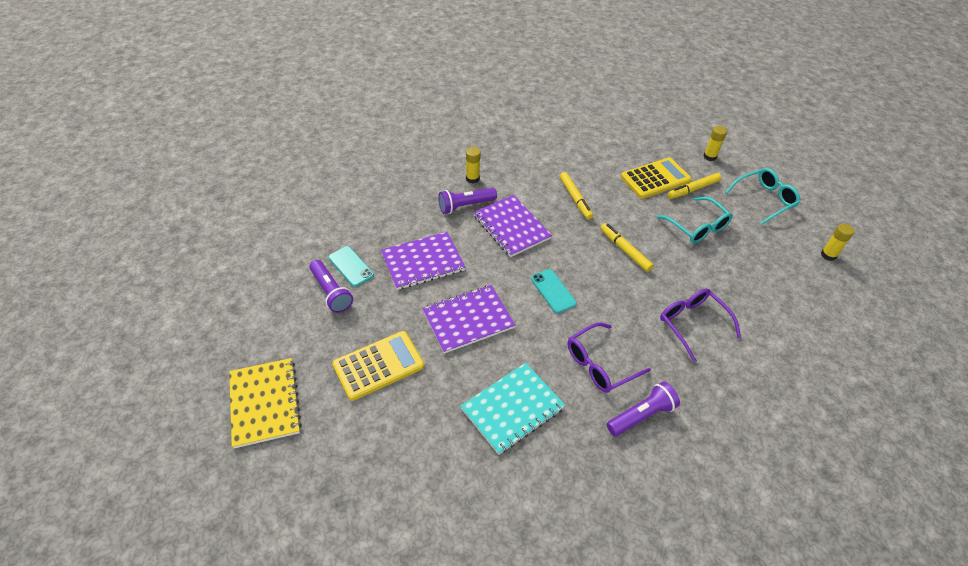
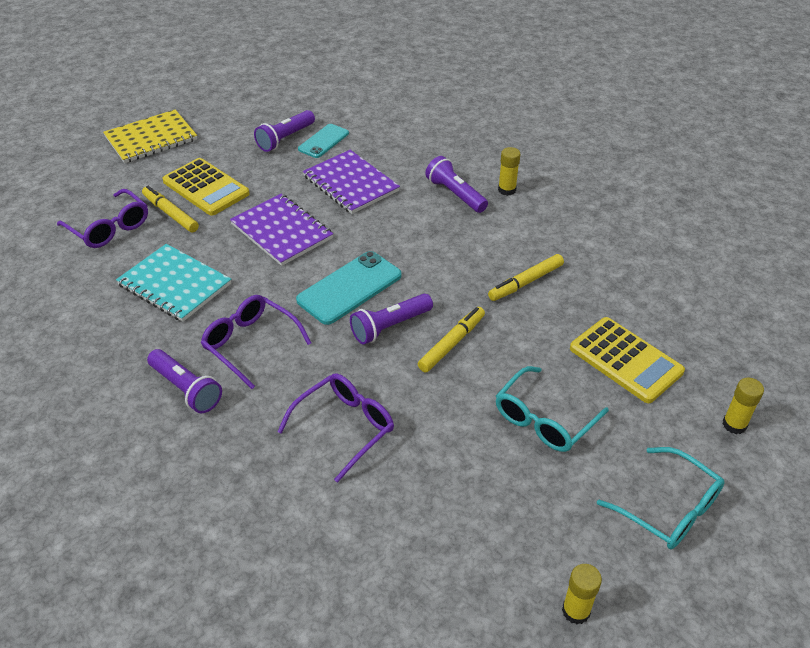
camera: 75 degrees right, 5 degrees down
(408, 456) = (109, 228): none -> purple glasses
(511, 227) = (439, 236): purple notebook -> none
(553, 291) = (349, 288): turquoise phone -> turquoise phone, size x1.58
(601, 277) = (390, 326): none -> purple flashlight
(693, 189) = (630, 408): yellow marker -> yellow marker (170, 213)

